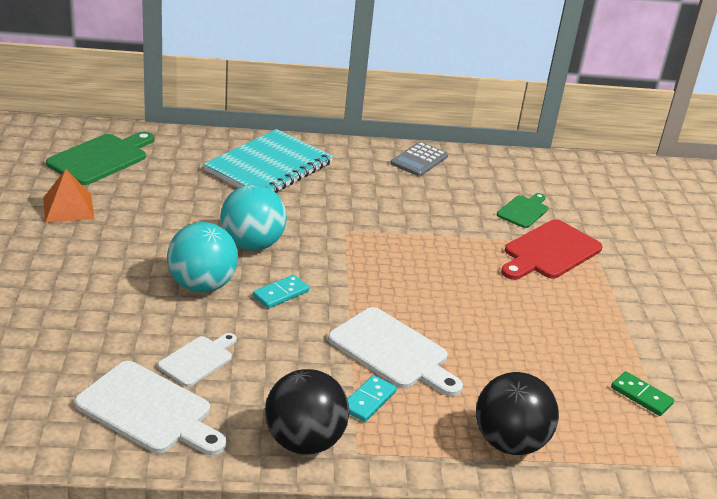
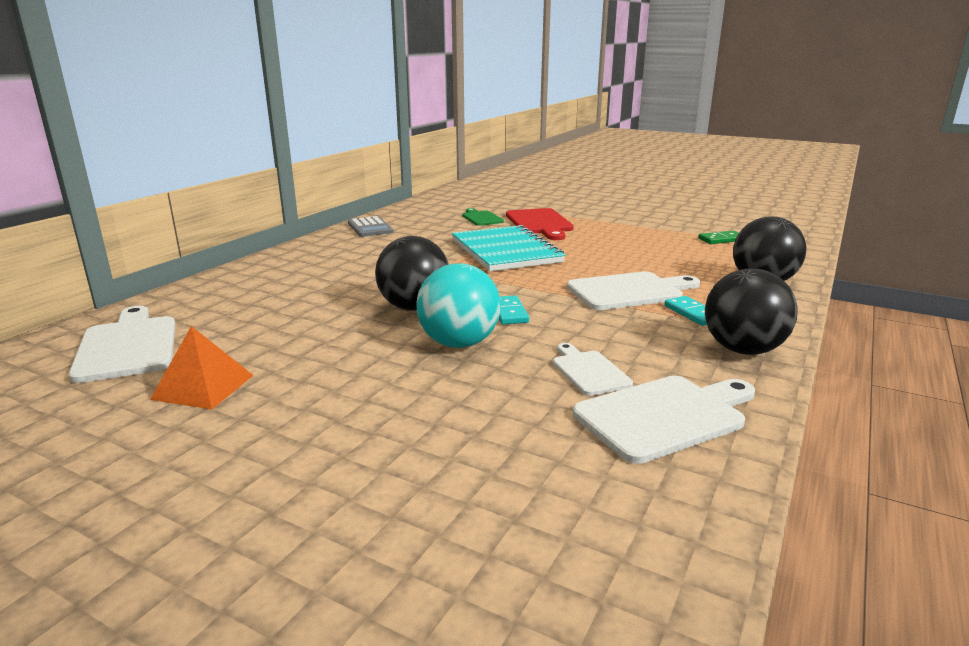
camera: 55 degrees left, 10 degrees down
(101, 158) = (128, 346): green cutting board -> white cutting board
(252, 244) = (414, 307): turquoise ball -> black ball
(269, 167) = (293, 274): turquoise notebook -> turquoise notebook (506, 251)

